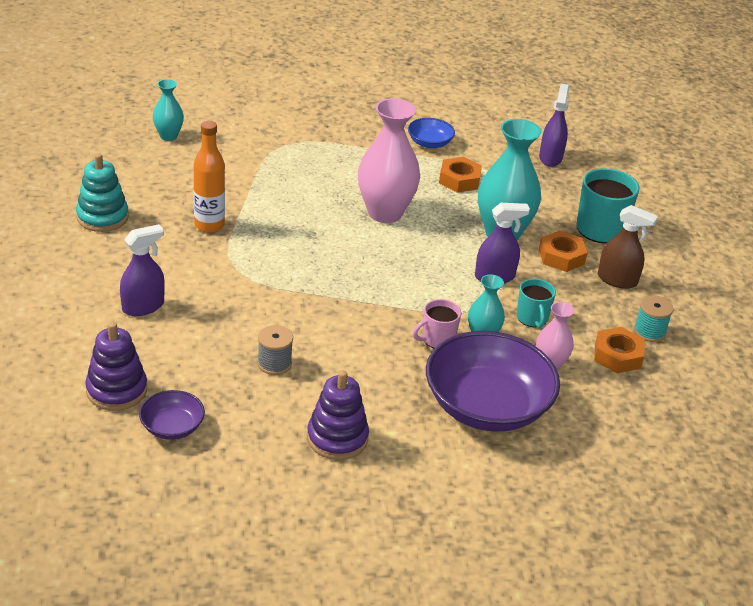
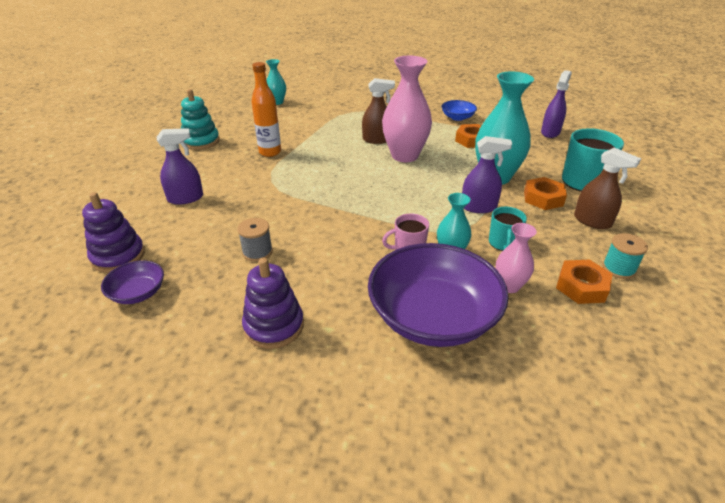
camera: 20 degrees right, 0 degrees up
(339, 191) = (377, 140): none -> brown spray bottle

